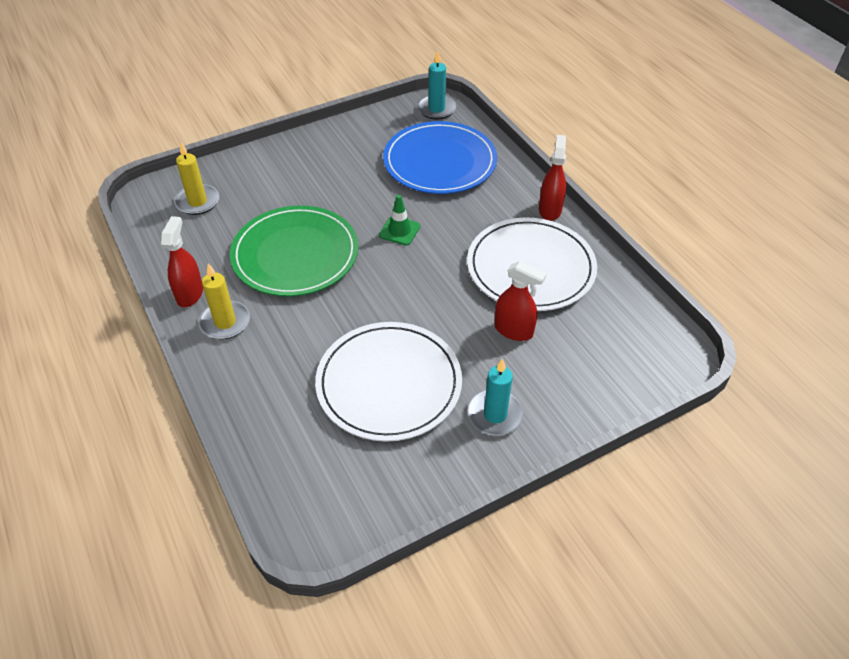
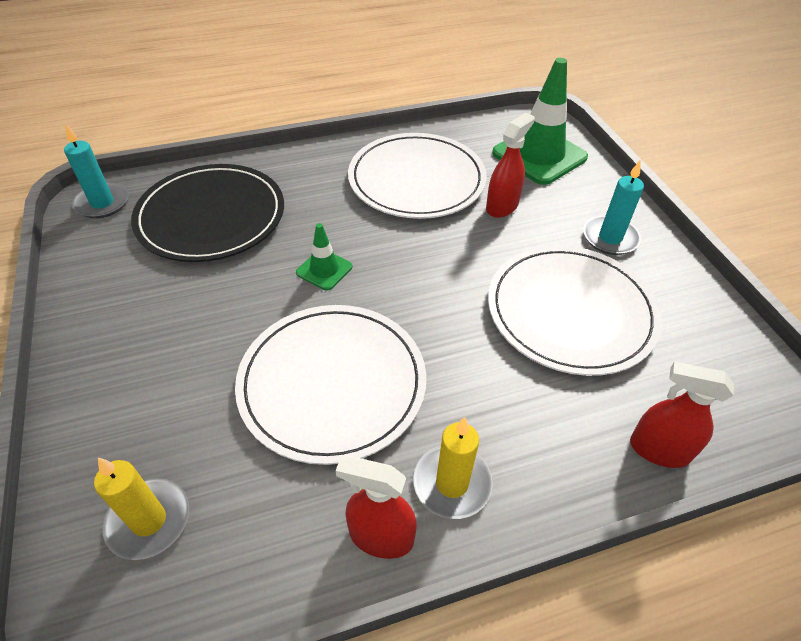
camera: 80 degrees left, 0 degrees up
(295, 254) = (332, 383): green plate -> white plate
(440, 162) = (211, 216): blue plate -> black plate
(550, 210) = (335, 151): red spray bottle -> red spray bottle (658, 450)
(611, 356) = (539, 155): none -> green traffic cone

